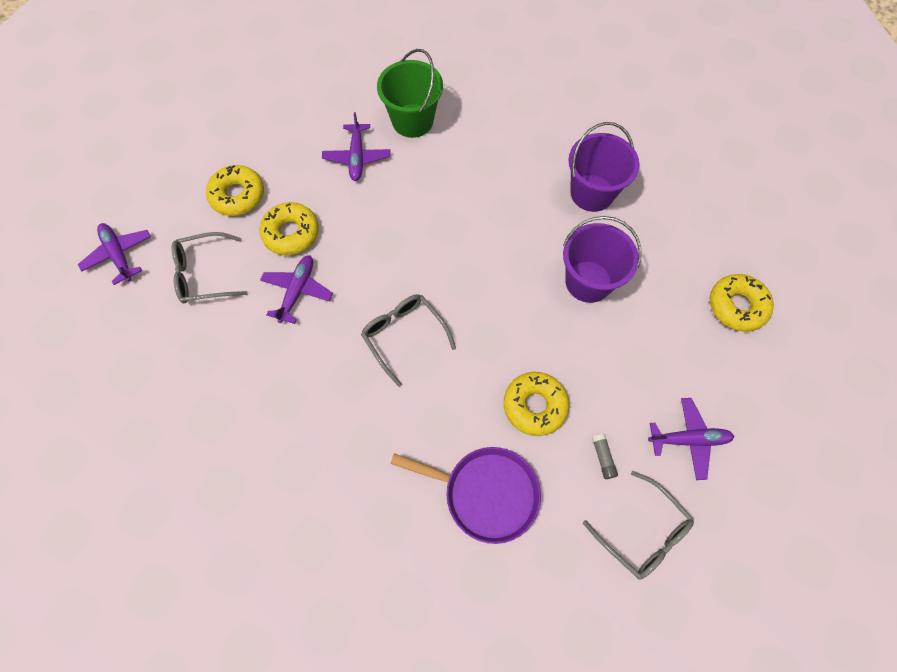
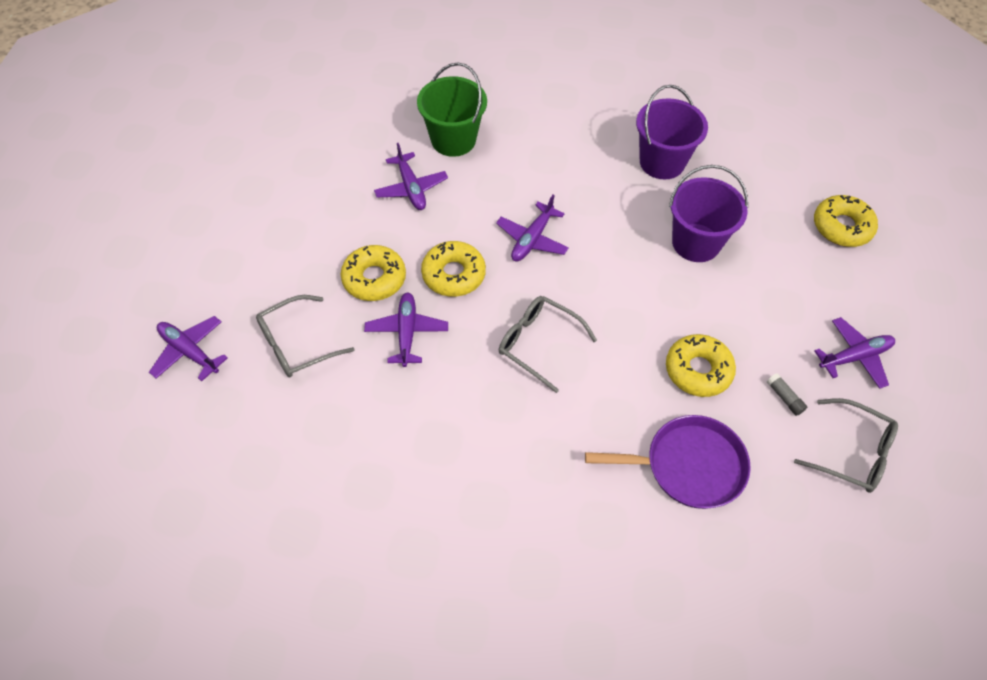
camera: 20 degrees left, 10 degrees down
(237, 195) = (298, 257): yellow donut -> yellow donut (453, 274)
(441, 235) = (532, 239): none -> purple plane

